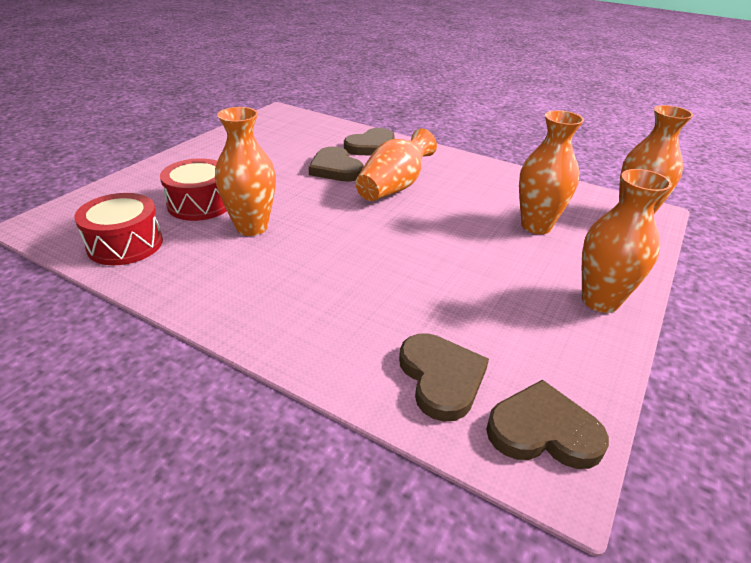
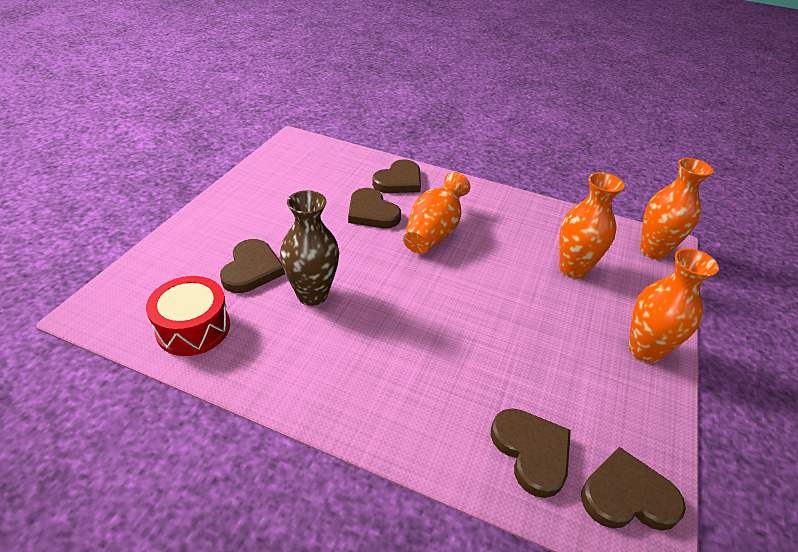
camera: 10 degrees left, 5 degrees up
(200, 204) = (252, 269): red drum -> brown heart
(252, 227) = (312, 294): orange vase -> brown vase

